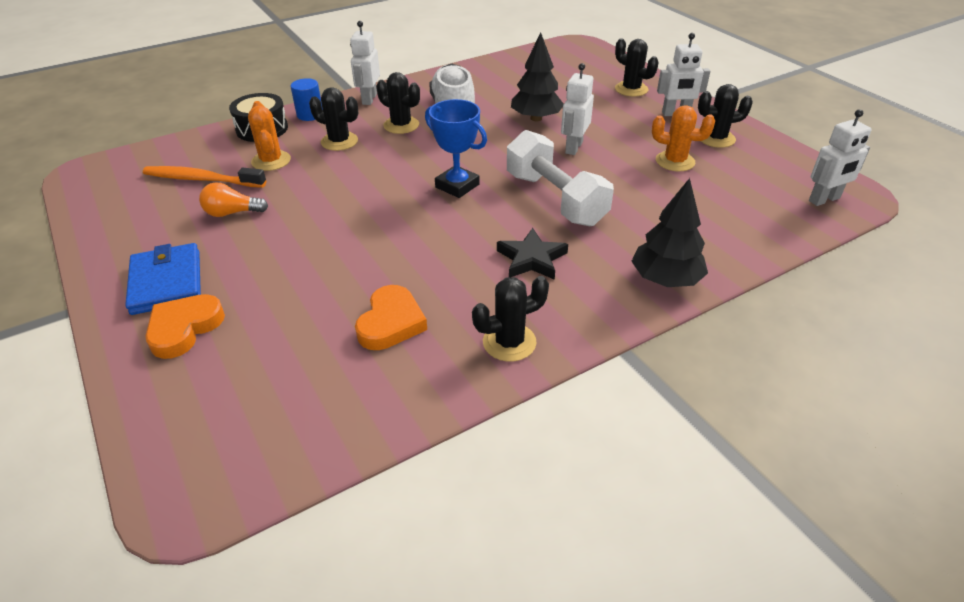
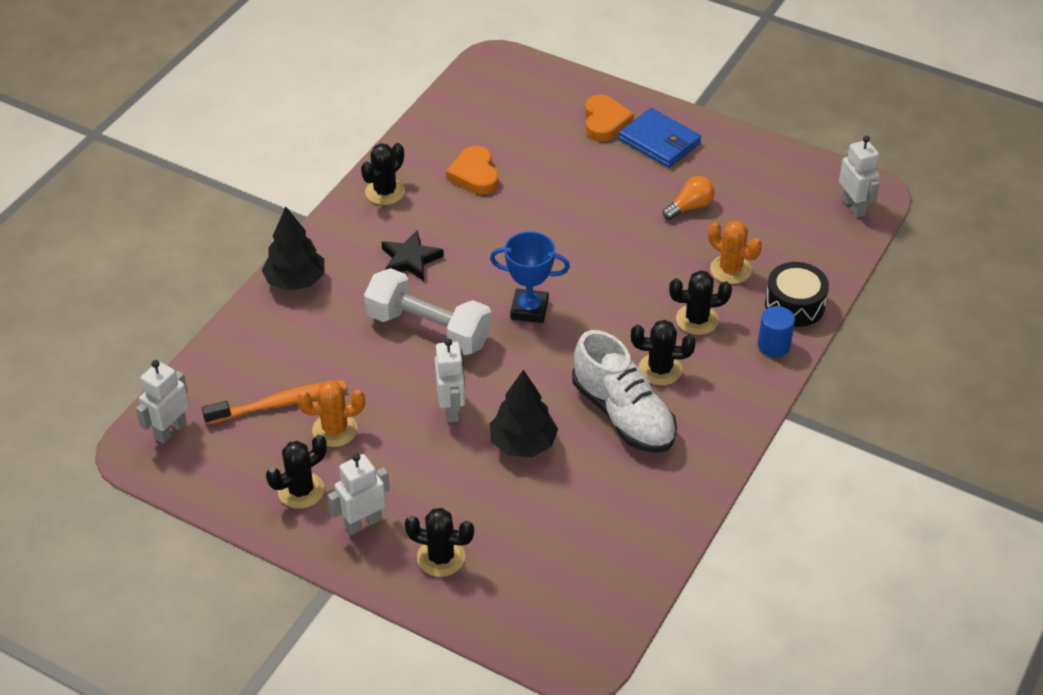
camera: 150 degrees right, 5 degrees up
(202, 179) = (762, 226): orange toothbrush -> orange toothbrush (279, 404)
(369, 99) = (741, 399): white robot -> white robot (853, 206)

